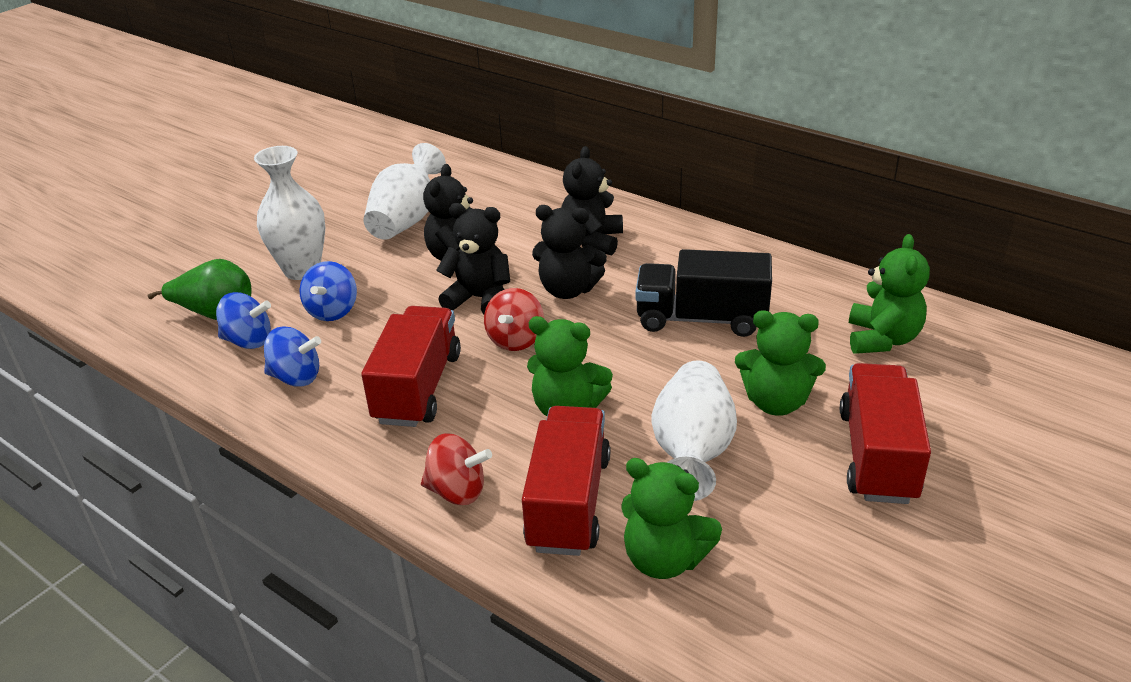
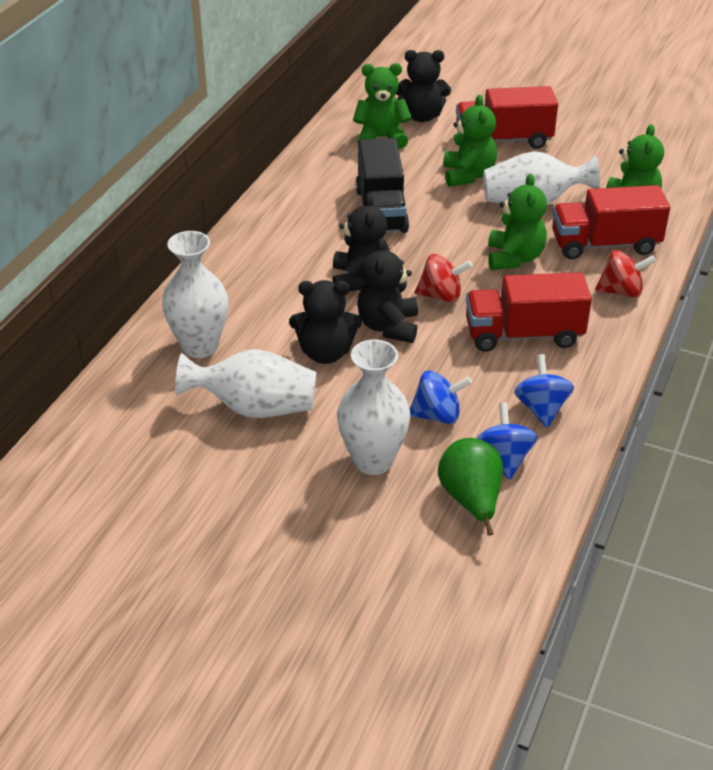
camera: 105 degrees left, 5 degrees up
(457, 491) = (621, 291): red spinning top -> red spinning top turned 90 degrees clockwise
(503, 199) = (200, 346): none -> white vase
(592, 241) = (274, 277): black teddy bear -> black teddy bear (421, 116)

